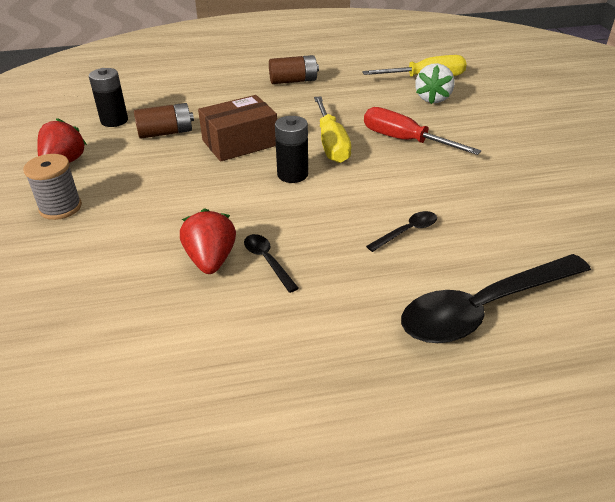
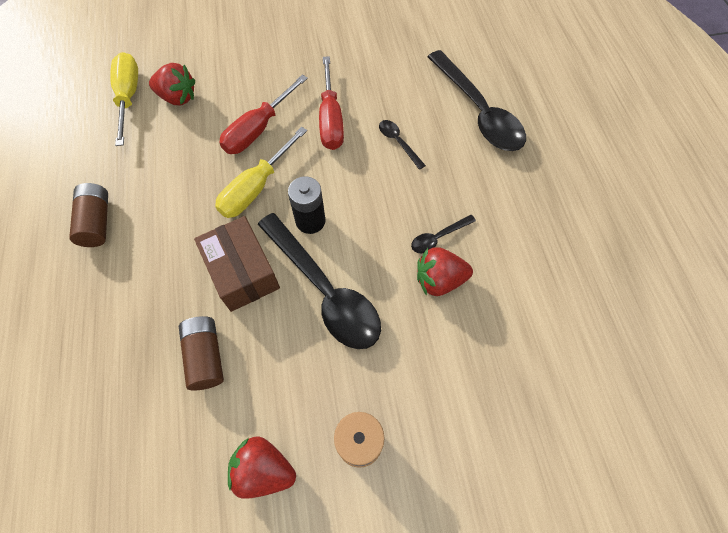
camera: 90 degrees left, 25 degrees up
(114, 121) = (160, 431): black battery -> none
(213, 185) = (324, 290): none -> black spoon
(331, 144) = (256, 187): yellow screwdriver -> yellow screwdriver turned 135 degrees clockwise
(430, 182) = (331, 119): none -> red screwdriver
(433, 99) = (178, 97): white strawberry -> red strawberry

